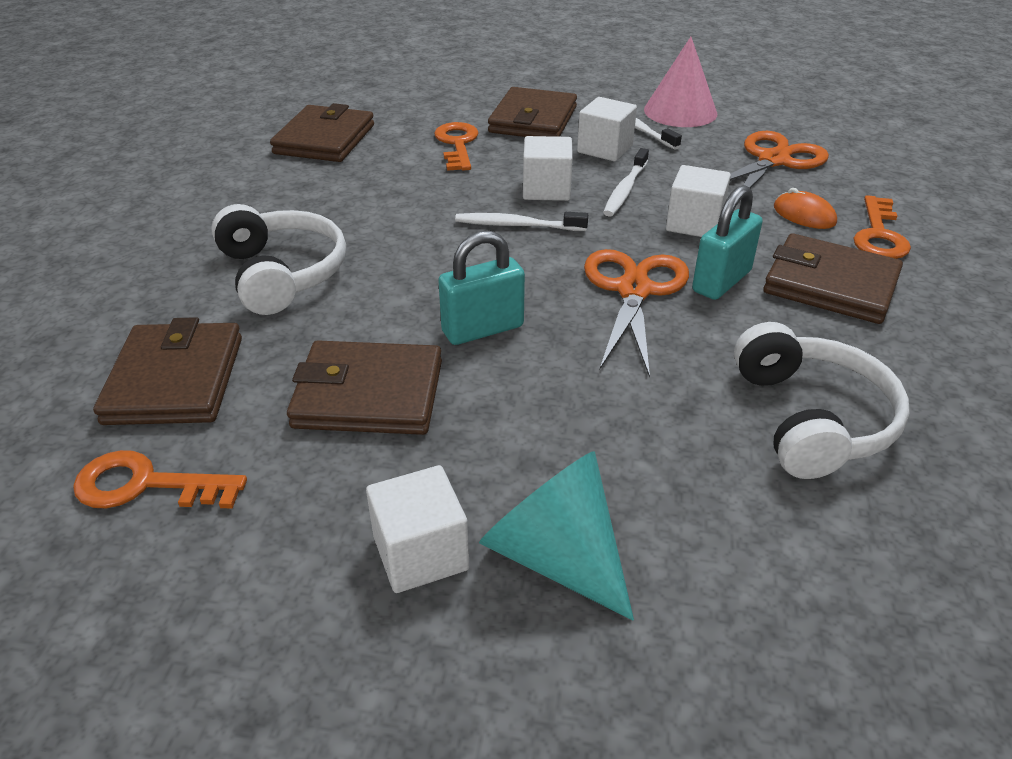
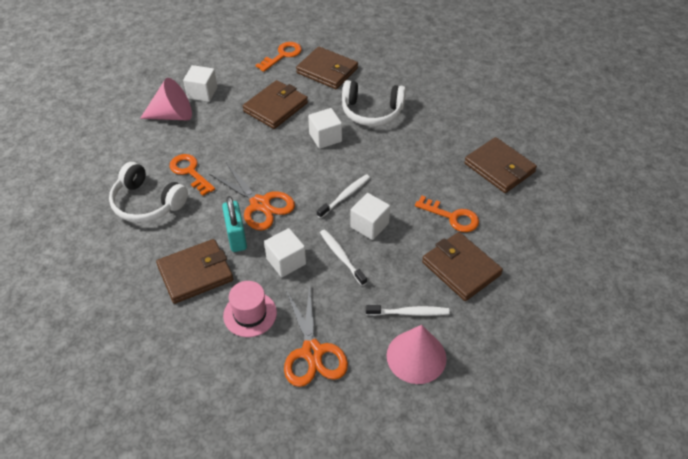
camera: 125 degrees right, 10 degrees up
(482, 329) = (281, 148): turquoise padlock -> none
(555, 556) = (172, 115): turquoise cone -> pink cone
(605, 149) = (394, 278): white cube -> white cube (325, 137)
(804, 215) = (250, 314): orange mouse -> pink hat
(879, 235) = (204, 330): orange key -> orange key (190, 172)

